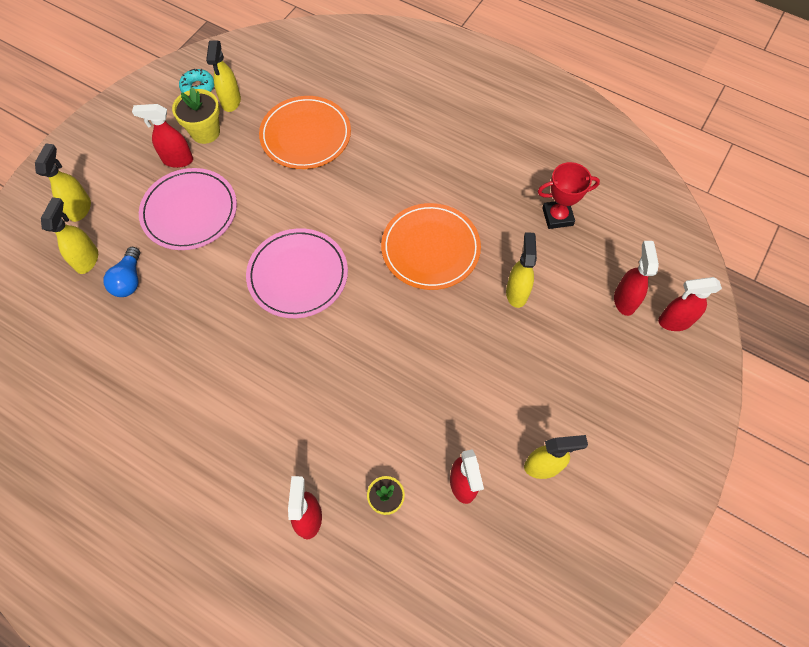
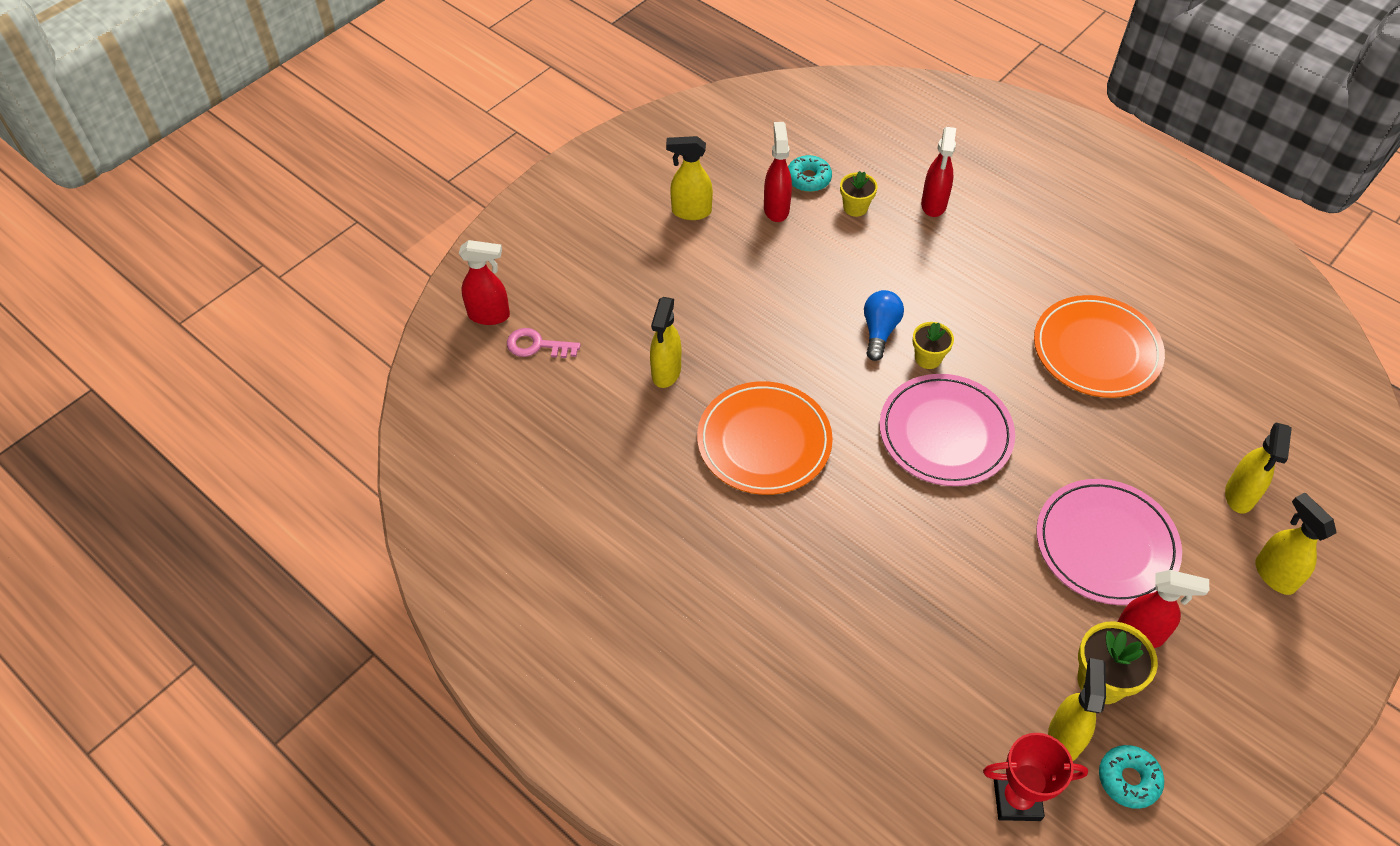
camera: 170 degrees left, 10 degrees down
(80, 208) = (1274, 574): yellow spray bottle -> yellow spray bottle turned 135 degrees clockwise
(129, 280) = (1173, 460): blue light bulb -> blue light bulb (879, 331)
(305, 135) = (933, 647): orange plate -> orange plate (1096, 350)
(312, 338) = (928, 358): none -> yellow flower pot
(438, 533) = (808, 179): none -> turquoise donut
(557, 216) = (579, 458): red trophy -> red trophy (1017, 799)
(624, 300) = (537, 345): red spray bottle -> pink key

